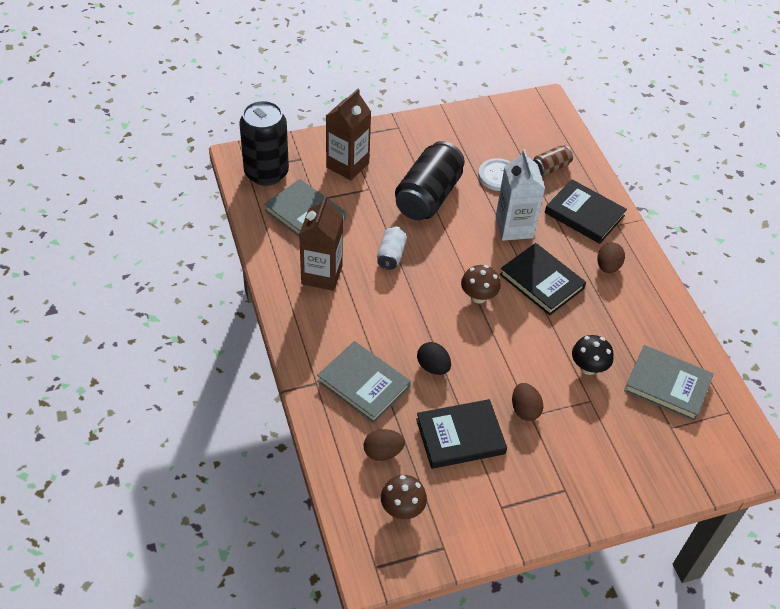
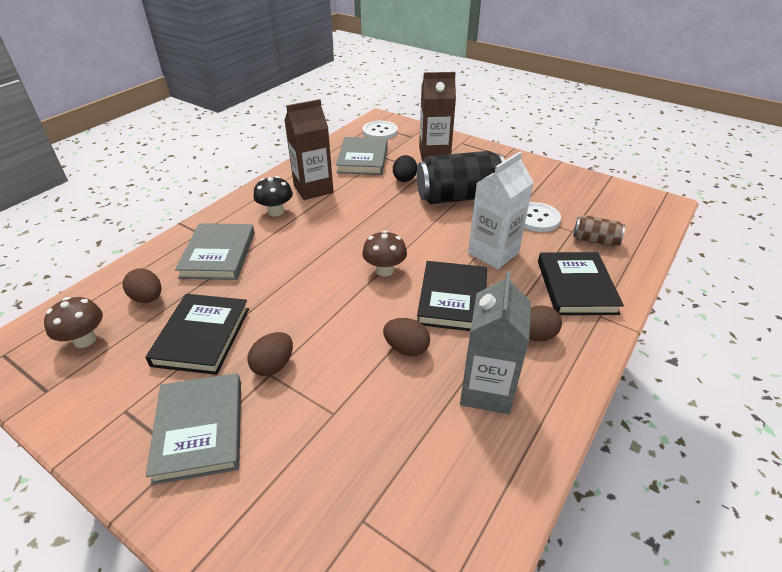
camera: 55 degrees right, 10 degrees down
(266, 173) = (380, 132): black can -> white button
(391, 255) = (372, 208): white can -> none
(433, 367) = (273, 282): black egg -> black egg (404, 180)
(460, 436) = (202, 336): black book -> black book turned 60 degrees clockwise
(566, 334) = (406, 348): none -> brown egg
(588, 367) = (379, 388): black mushroom -> black mushroom (276, 212)
(630, 319) = (486, 390): none -> grey carton
(667, 385) = (427, 478): grey book -> grey book (199, 429)

